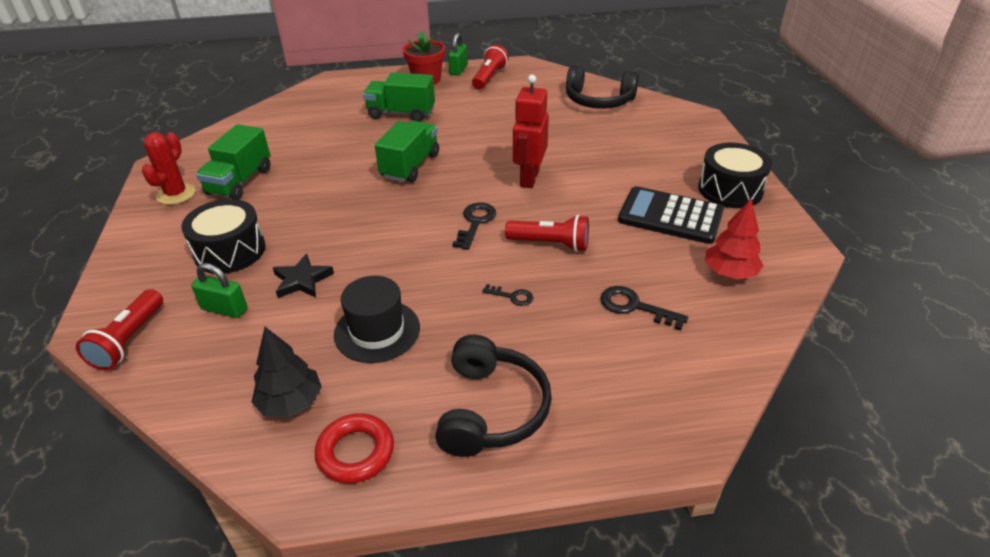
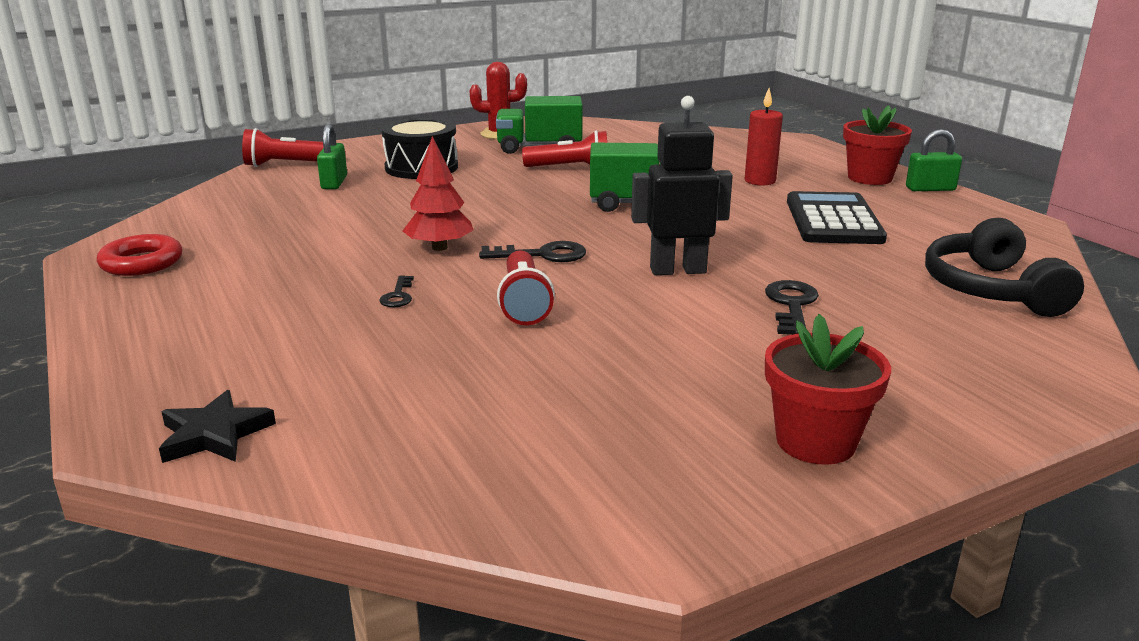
camera: 70 degrees right, 15 degrees down
(291, 403) = (209, 228): black tree -> none
(302, 280) = (388, 199): black star -> black star (214, 434)
(377, 331) = (316, 241): black hat -> none
(401, 113) = (760, 181): green truck -> red candle
(489, 77) = (938, 208): red flashlight -> red flashlight (570, 168)
(491, 409) = (196, 312): black headphones -> none
(529, 178) = (677, 270): red robot -> black robot
(634, 307) = (404, 376): black key -> black key (791, 305)
(670, 216) = (666, 386): black calculator -> black calculator (833, 220)
(729, 273) = (530, 454): red tree -> red tree (439, 248)
(730, 190) = (815, 442): black drum -> red flower pot

